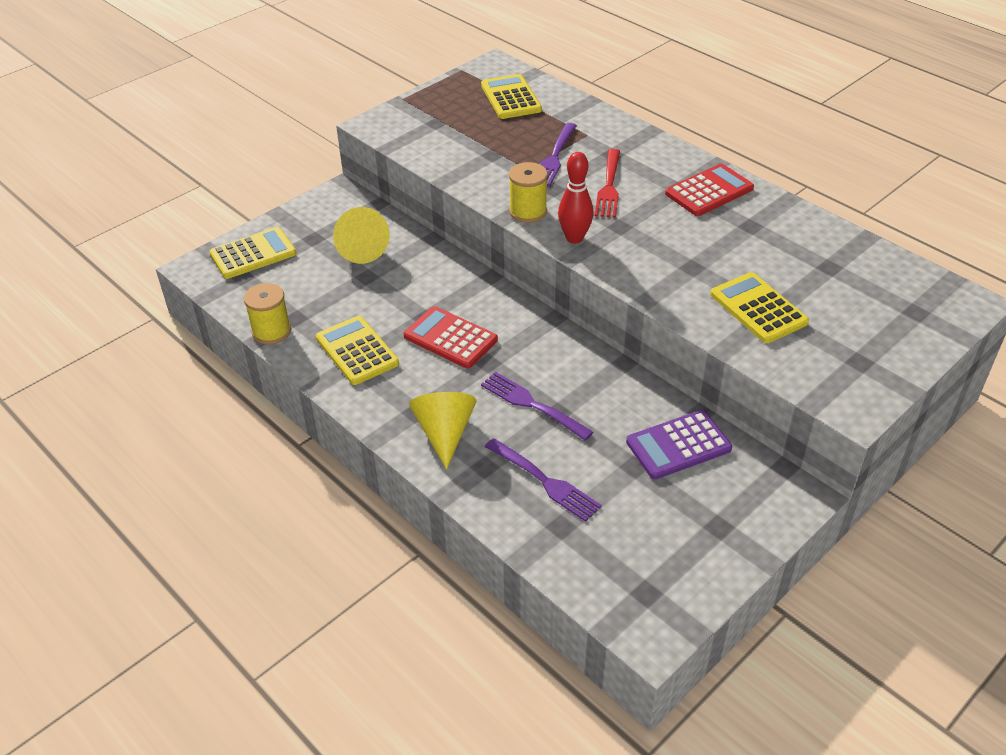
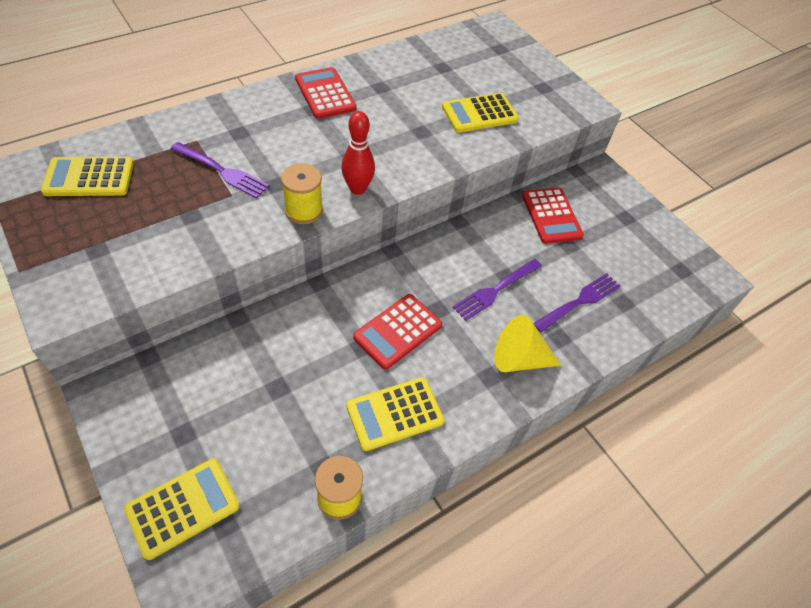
camera: 85 degrees left, 10 degrees up
(253, 254) = (183, 507): yellow calculator -> yellow calculator turned 75 degrees clockwise
(361, 249) = (226, 386): yellow cone -> none
(609, 186) = (289, 148): red fork -> none
(678, 445) = (551, 216): purple calculator -> red calculator

